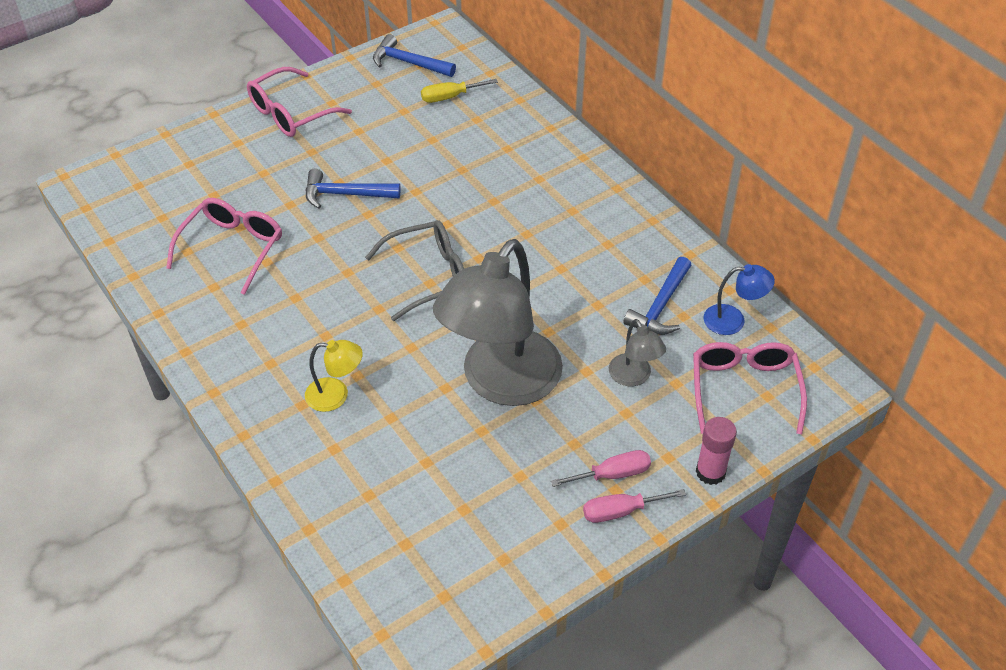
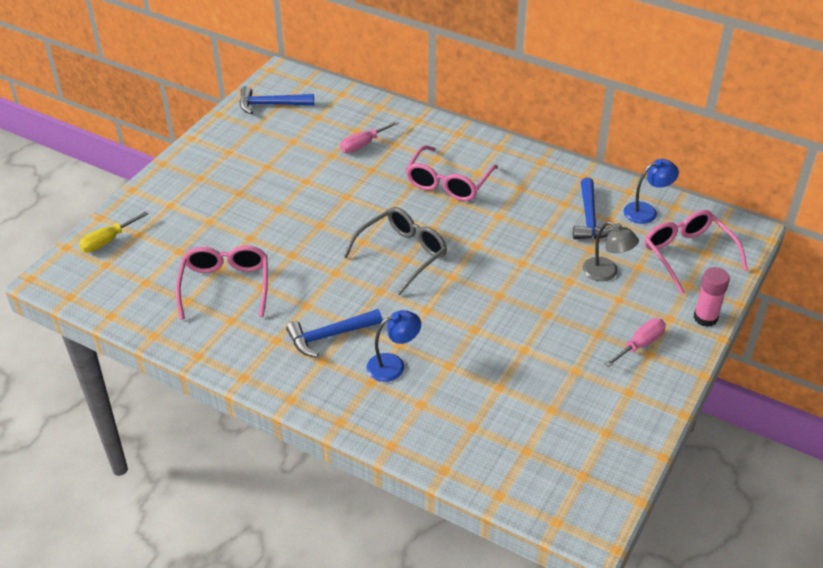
camera: 25 degrees left, 5 degrees down
(290, 113) = (199, 170): pink glasses -> pink glasses (448, 183)
(336, 395) = (393, 365): yellow lamp -> blue lamp
(345, 194) = (291, 216): blue hammer -> blue hammer (330, 336)
(450, 97) = (323, 120): yellow screwdriver -> yellow screwdriver (107, 241)
(501, 383) = (514, 311): grey lamp -> none
(620, 511) = (664, 367): pink screwdriver -> pink screwdriver (363, 145)

